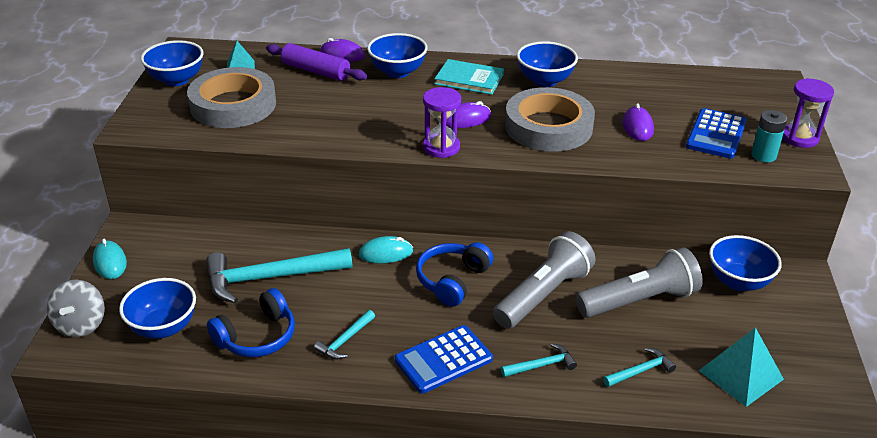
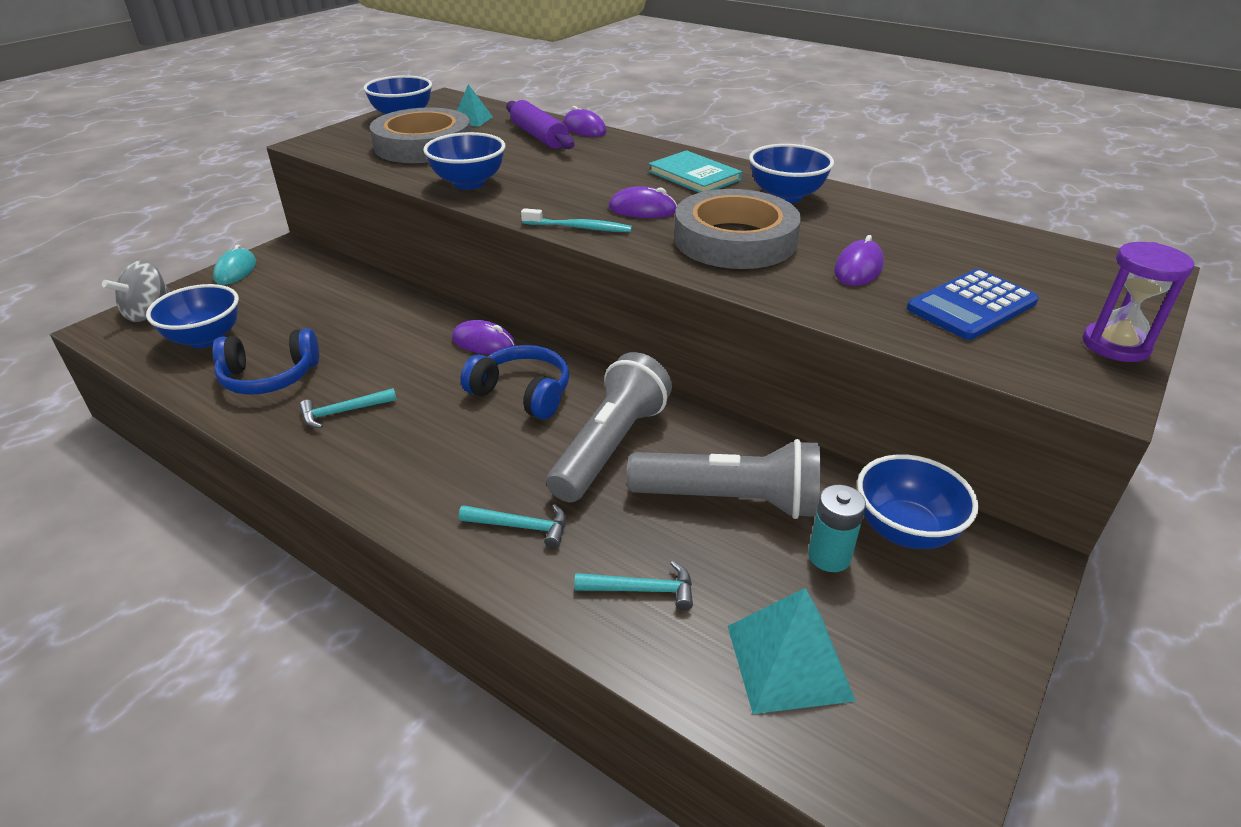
camera: 30 degrees right, 0 degrees up
(270, 278) = (347, 328): turquoise hammer -> none
(386, 253) = (483, 342): turquoise mouse -> purple mouse
(397, 72) = (622, 153): blue bowl -> blue bowl (469, 183)
(441, 147) = (579, 228): purple hourglass -> turquoise toothbrush
(443, 360) = (417, 473): blue calculator -> none
(452, 280) = (522, 393): blue headphones -> blue headphones turned 60 degrees clockwise
(543, 295) = (610, 446): grey flashlight -> grey flashlight turned 45 degrees counterclockwise
(763, 155) = (1026, 350): turquoise battery -> turquoise battery (829, 556)

